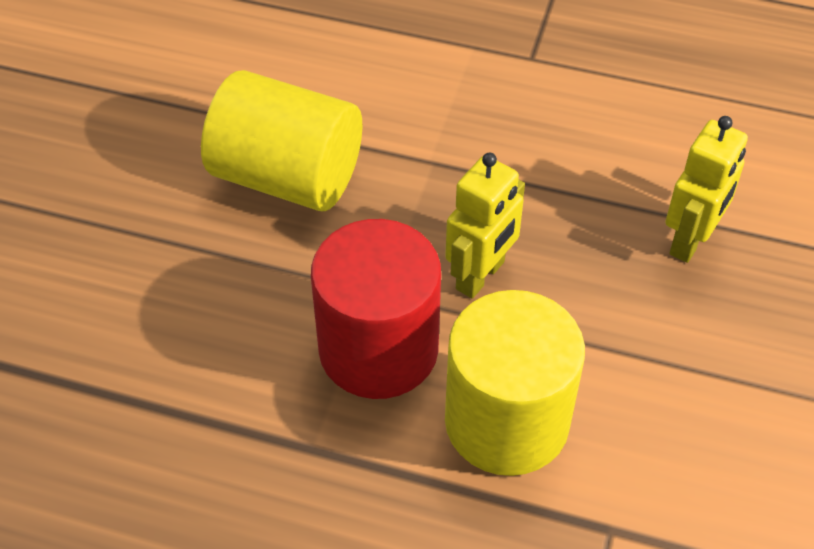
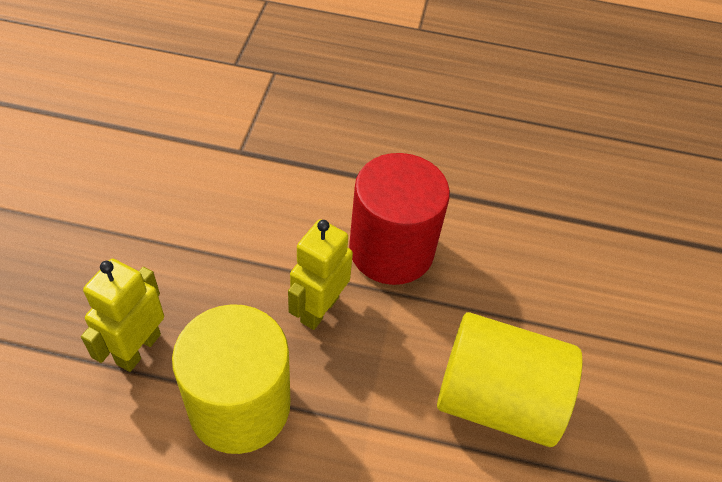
camera: 170 degrees right, 0 degrees up
(506, 422) = (300, 206): yellow cylinder -> yellow cylinder (239, 406)

